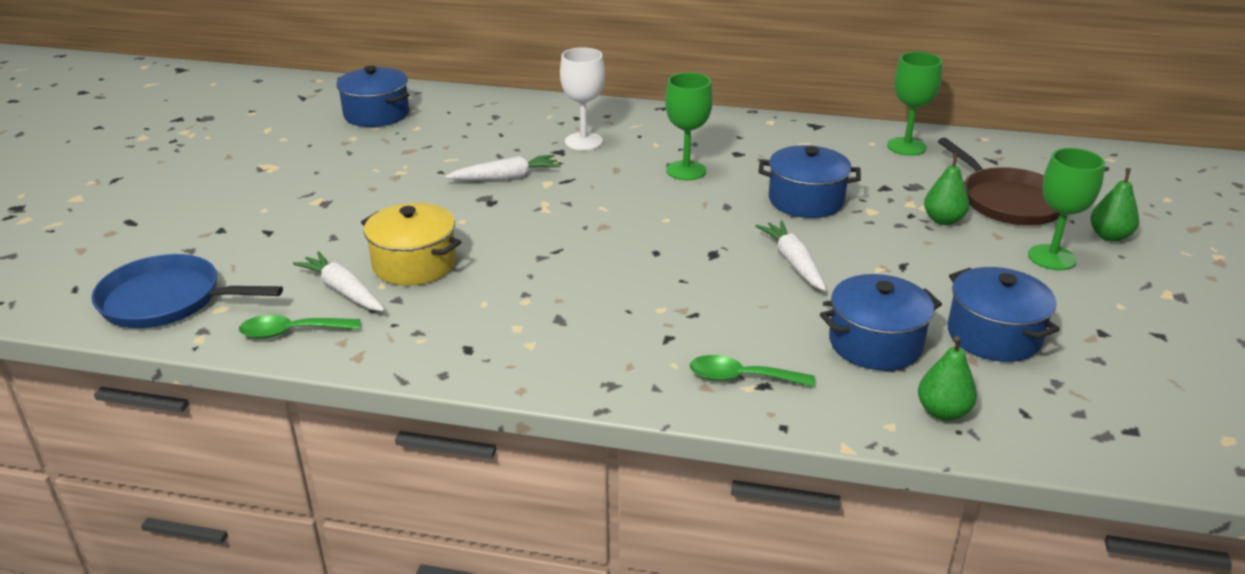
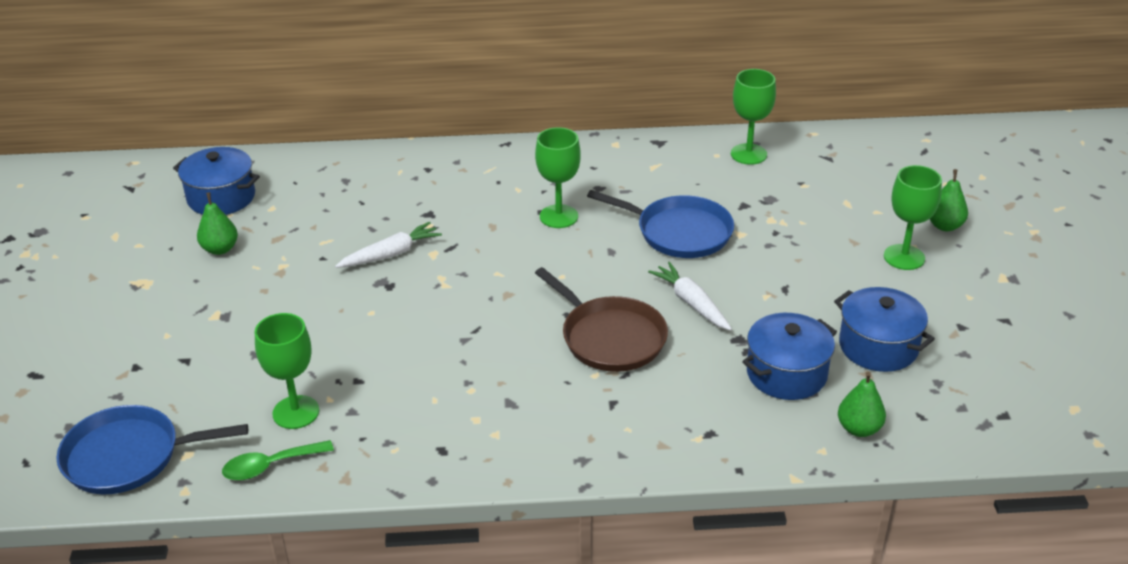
camera: 15 degrees left, 5 degrees up
(343, 291) = (296, 412): white carrot -> green goblet
(414, 264) = (349, 370): yellow pot -> none
(583, 141) = (447, 198): white goblet -> none
(741, 378) = (688, 430): green spoon -> none
(806, 200) = (679, 232): blue pot -> blue pan
(943, 220) = (804, 233): green pear -> green pear (220, 249)
(1008, 201) = (853, 202): brown pan -> brown pan (610, 338)

